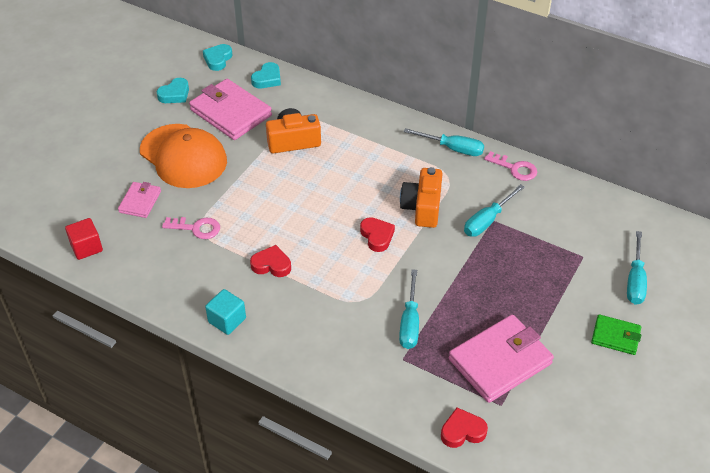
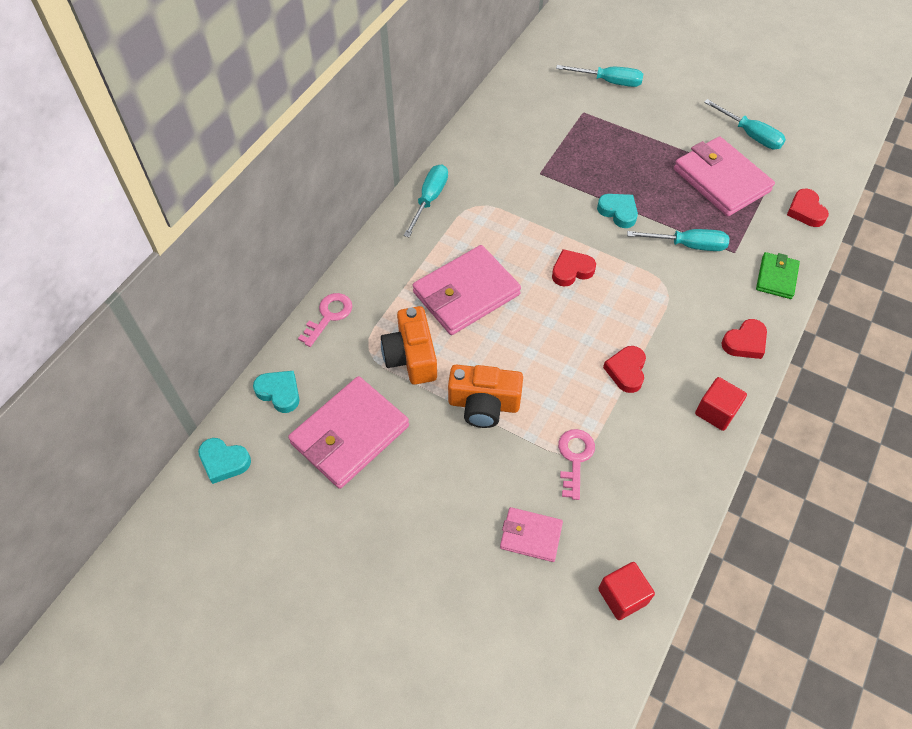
camera: 90 degrees left, 10 degrees up
(175, 94) = (300, 515): turquoise heart -> turquoise heart (618, 212)
(183, 156) = (439, 488): orange cap -> none
(227, 320) = (716, 411): turquoise cube -> red cube
(296, 351) = (745, 342): none -> red heart
(352, 170) = (466, 293): none -> pink wallet
(422, 207) = (524, 229): orange camera -> orange camera (483, 404)
(487, 221) = (541, 177): turquoise screwdriver -> turquoise screwdriver (750, 135)
(515, 168) = (462, 150): pink key -> pink key (329, 316)
(615, 336) = (676, 102): green wallet -> green wallet (776, 277)

